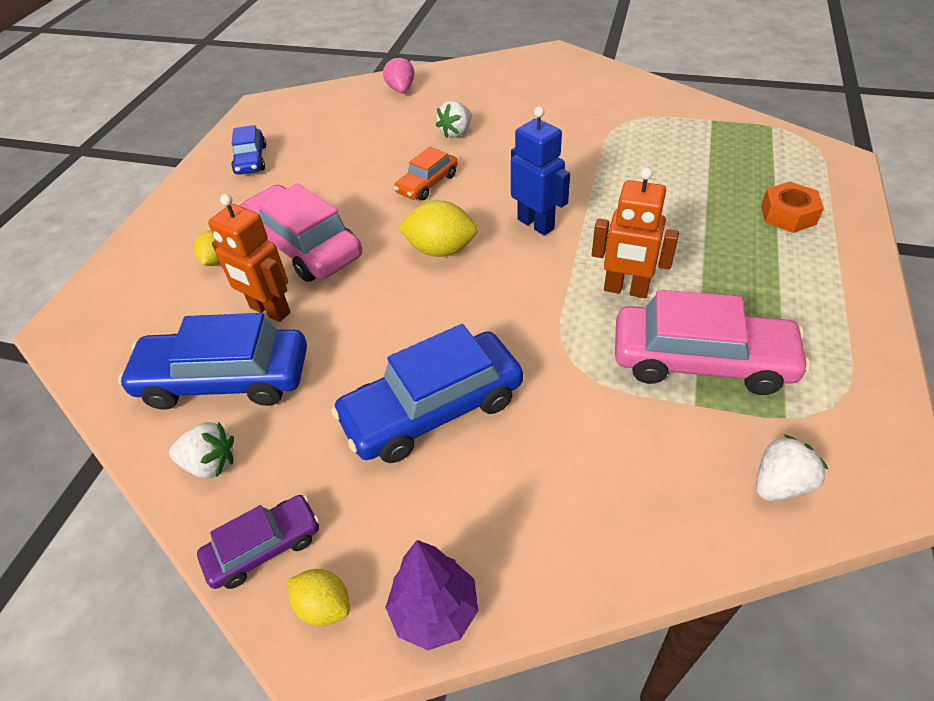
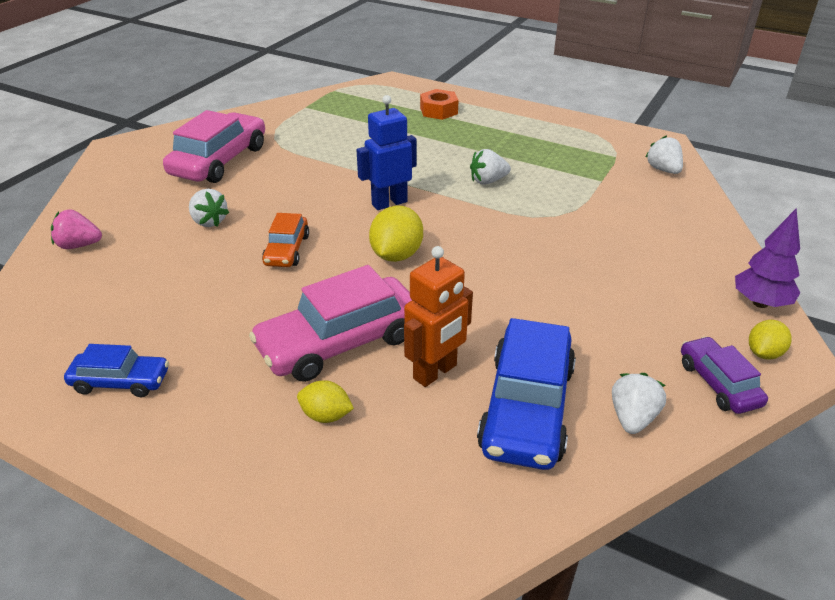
camera: 80 degrees left, 10 degrees down
(427, 184) = (287, 250): orange car -> orange car turned 45 degrees clockwise
(432, 409) = (588, 283): blue car -> none
(625, 290) = (488, 181): orange robot -> white strawberry
(701, 361) = (565, 170): pink car -> pink car (219, 161)

